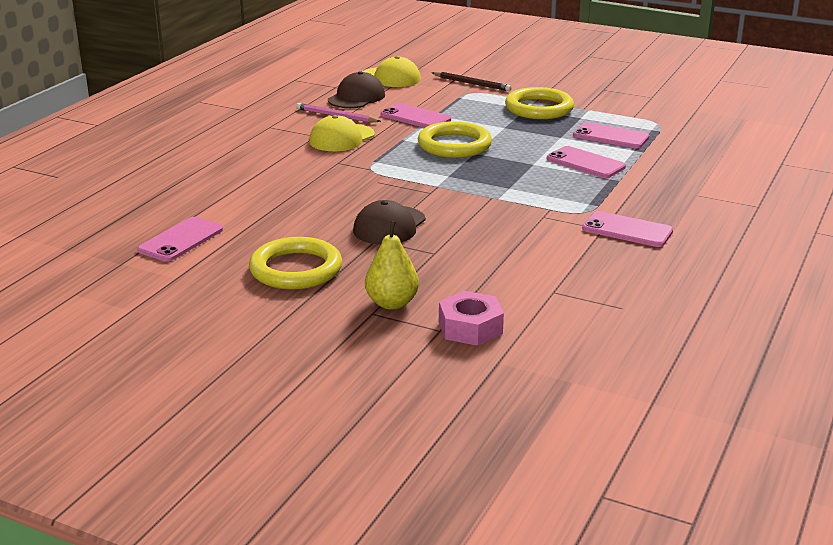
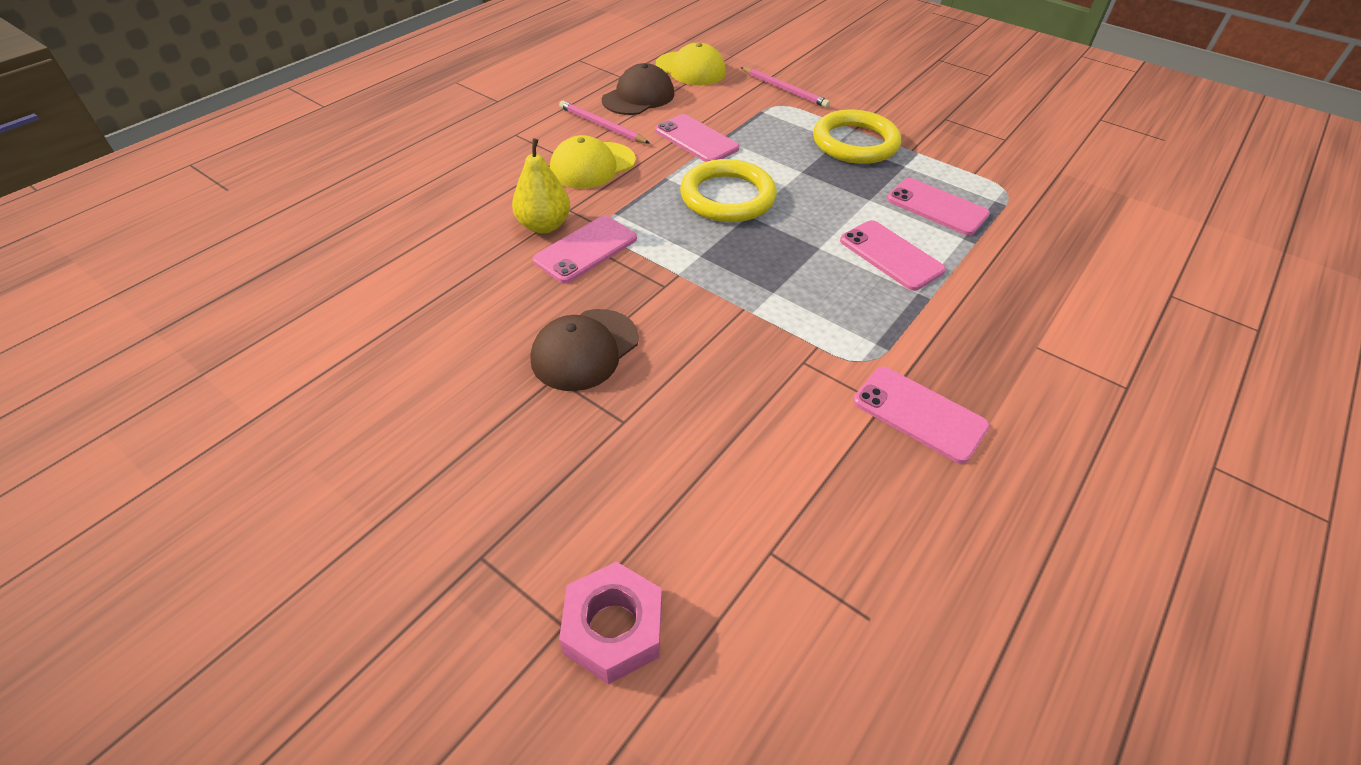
camera: 10 degrees right, 20 degrees up
(181, 240) = (303, 336): pink phone -> pink phone (586, 249)
(296, 269) = (419, 427): yellow ring -> none
(392, 303) = (519, 537): yellow pear -> yellow pear (544, 225)
(472, 83) = (784, 90): brown pencil -> pink pencil

